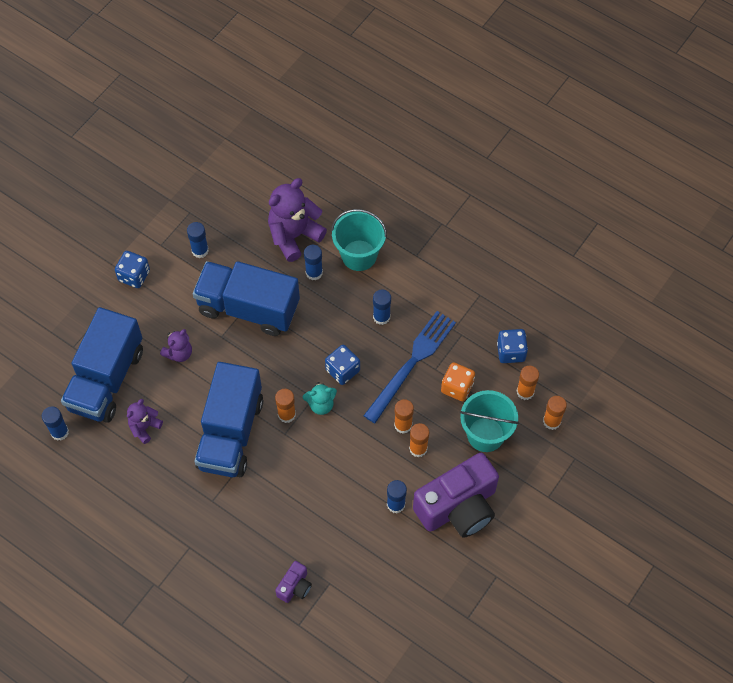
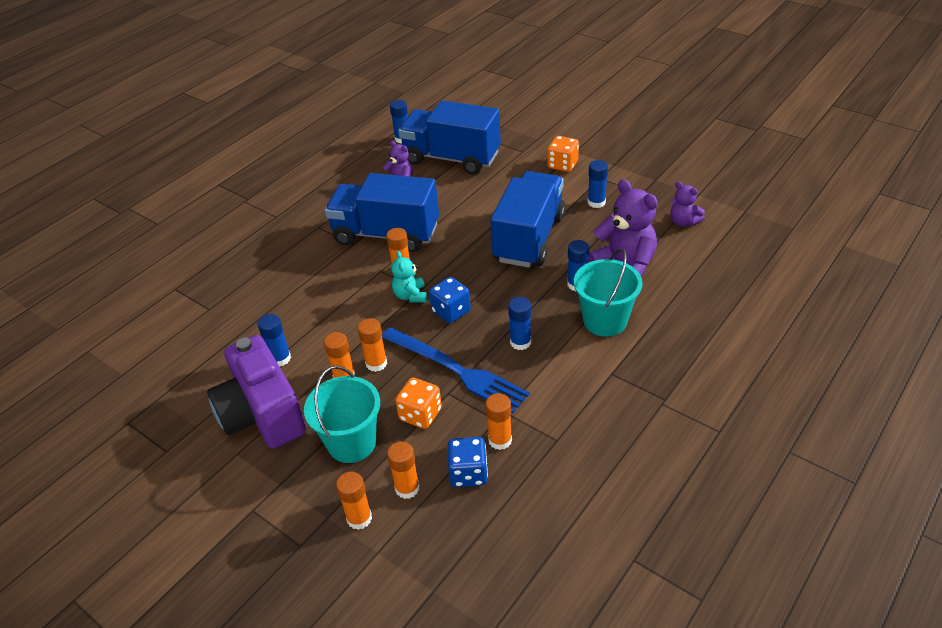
camera: 95 degrees right, 20 degrees down
(134, 276) = (562, 165): blue dice -> orange dice
(179, 353) = (477, 197): purple teddy bear -> purple teddy bear (683, 222)
(295, 587) = (214, 284): purple camera -> none
(481, 331) = (500, 440): none -> orange glue stick

